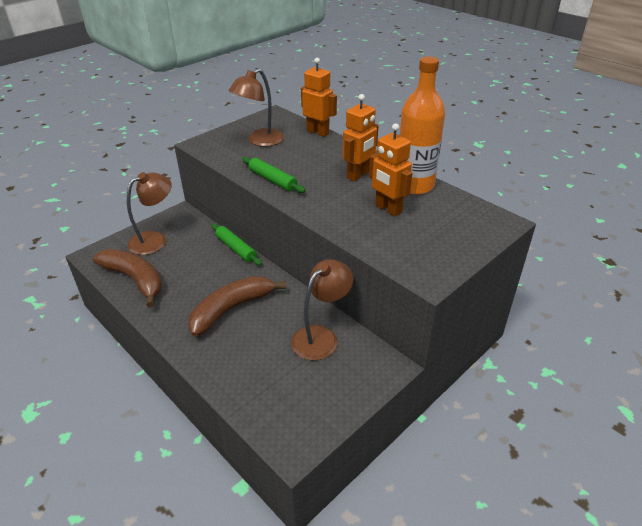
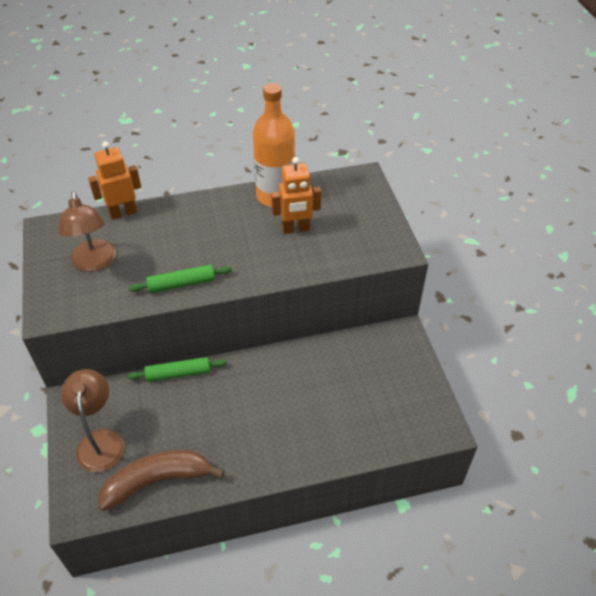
camera: 60 degrees left, 10 degrees up
(231, 309) = (266, 411): brown banana -> none
(321, 337) = (345, 361): brown lamp -> none
(358, 175) = (228, 222): orange robot -> none

